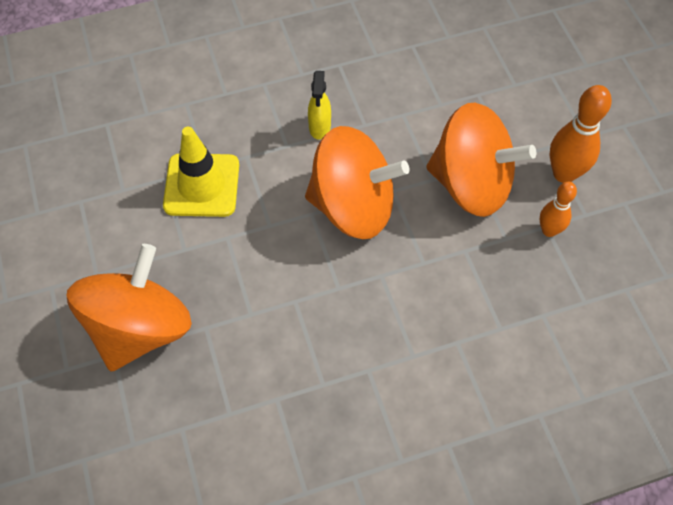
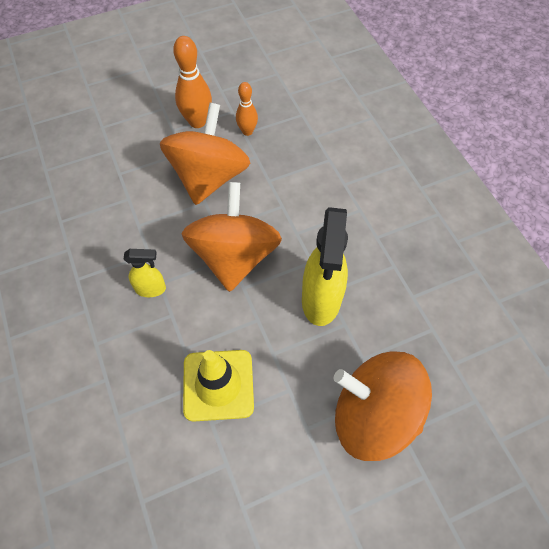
camera: 95 degrees left, 0 degrees up
(284, 292) = (321, 300): none -> yellow spray bottle

